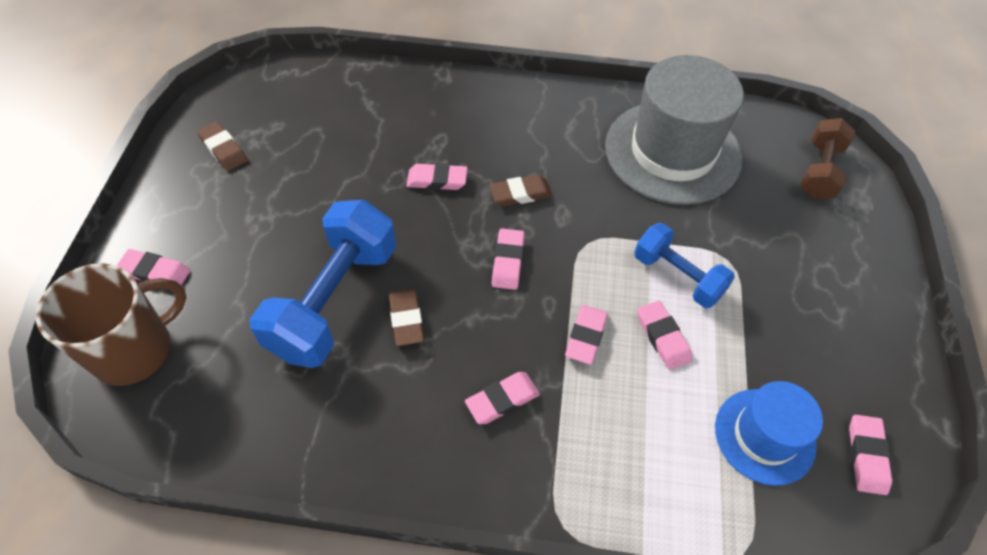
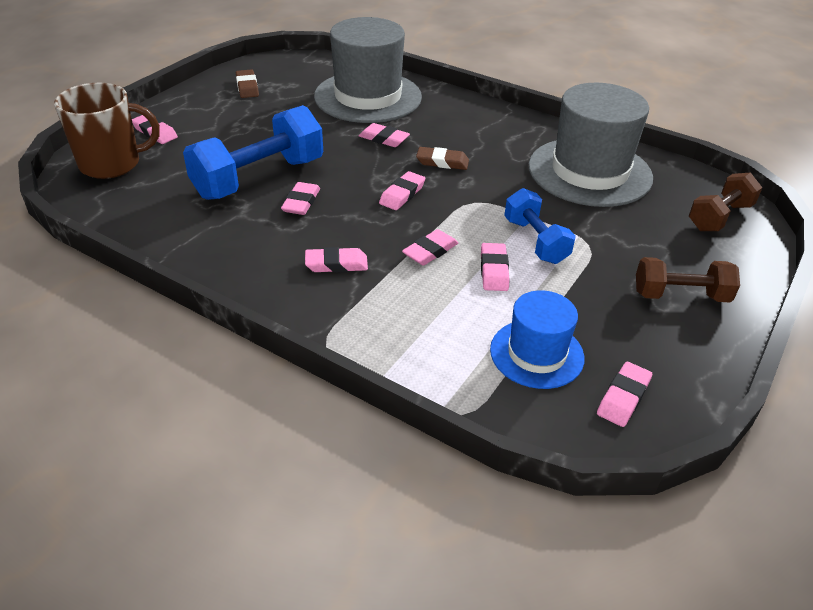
camera: 25 degrees right, 15 degrees down
(378, 116) = (368, 97): none -> grey hat
(406, 319) = (301, 202): brown eraser -> pink eraser
(842, 296) = (680, 295): none -> brown dumbbell

